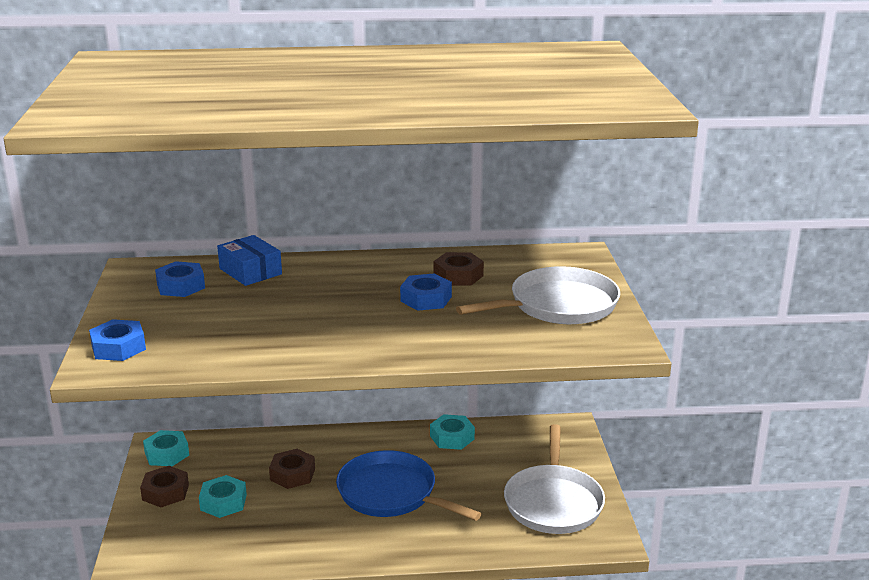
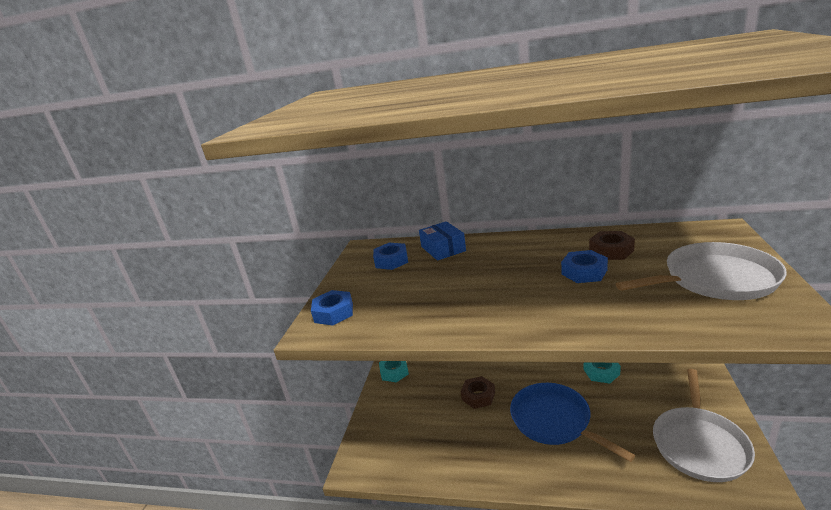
camera: 20 degrees right, 0 degrees up
(165, 492) = (389, 404): brown nut -> none
(223, 502) = (427, 416): turquoise nut -> none

